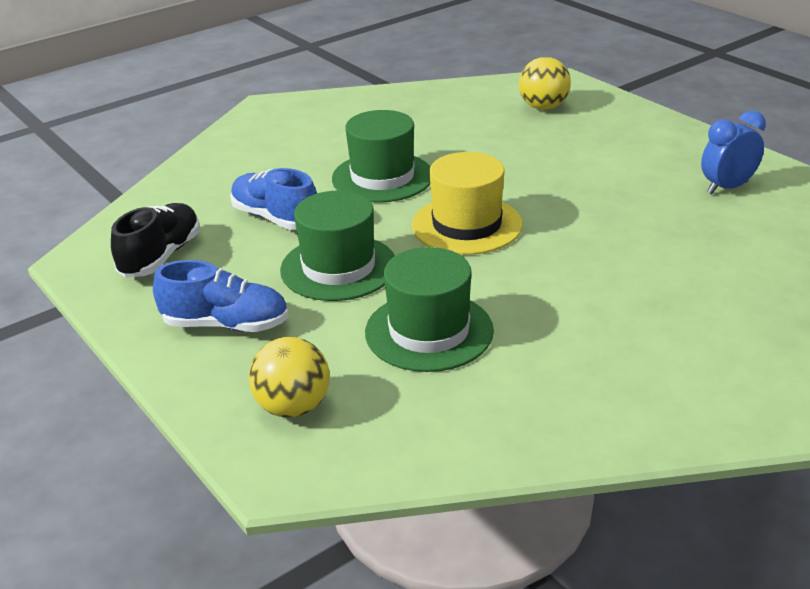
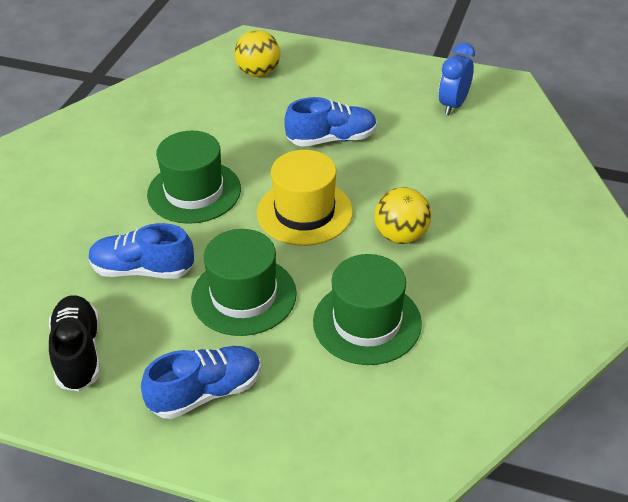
camera: 35 degrees left, 10 degrees up
(293, 407) = (333, 439): yellow ball -> yellow ball (401, 236)
(559, 177) = (332, 139): none -> blue shoe

